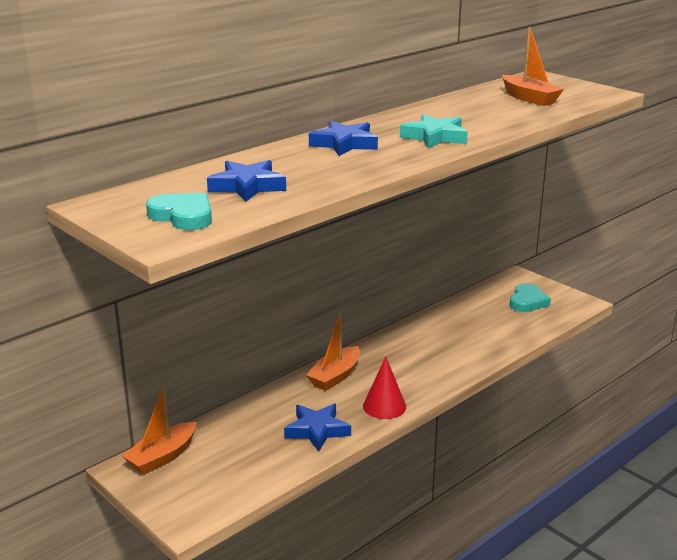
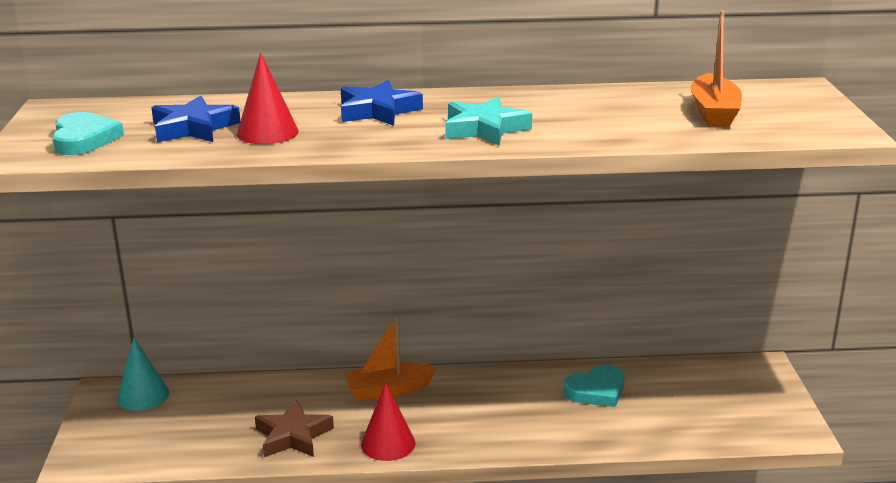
camera: 40 degrees right, 0 degrees up
(162, 457) = (143, 395): orange boat -> turquoise cone
(308, 175) = (267, 132): none -> red cone
(317, 430) = (293, 436): blue star -> brown star
(527, 301) = (727, 401): turquoise heart -> turquoise heart (596, 390)

